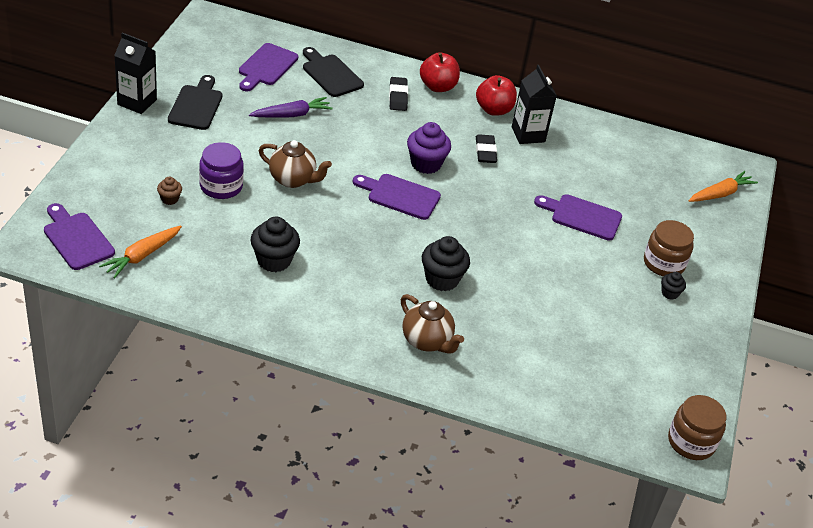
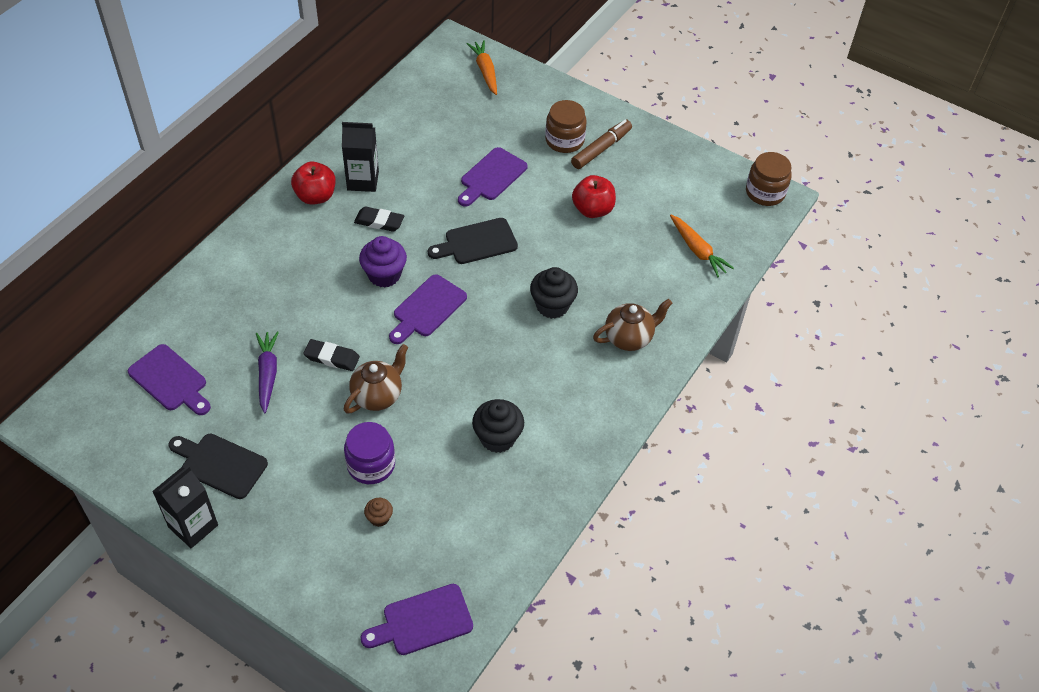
camera: 70 degrees left, 10 degrees up
(142, 256) = (464, 559): orange carrot -> orange carrot (697, 250)
(330, 74) = (206, 322): black cutting board -> black cutting board (477, 242)
(398, 97) = (267, 270): black eraser -> black eraser (332, 357)
(438, 86) = (262, 232): red apple -> red apple (592, 210)
(669, 293) = (601, 149): black cupcake -> brown marker

